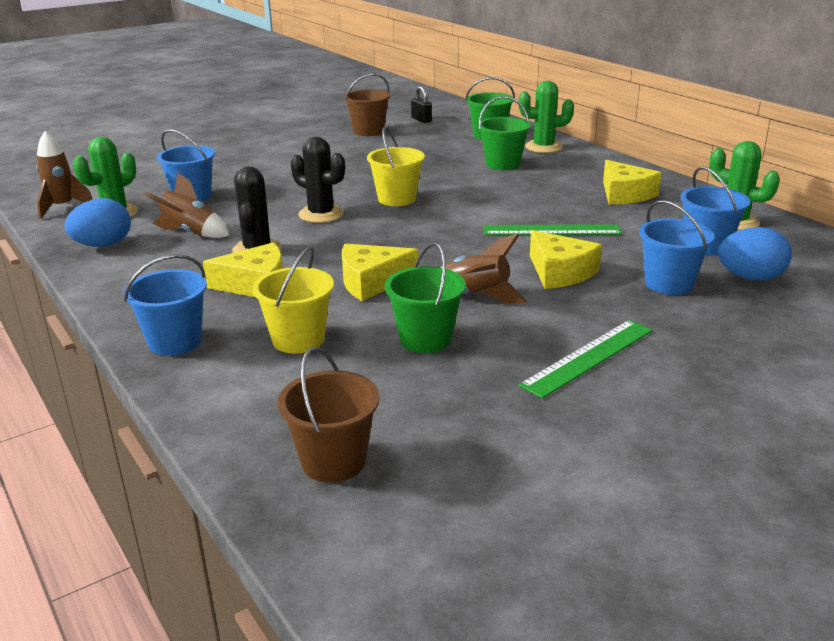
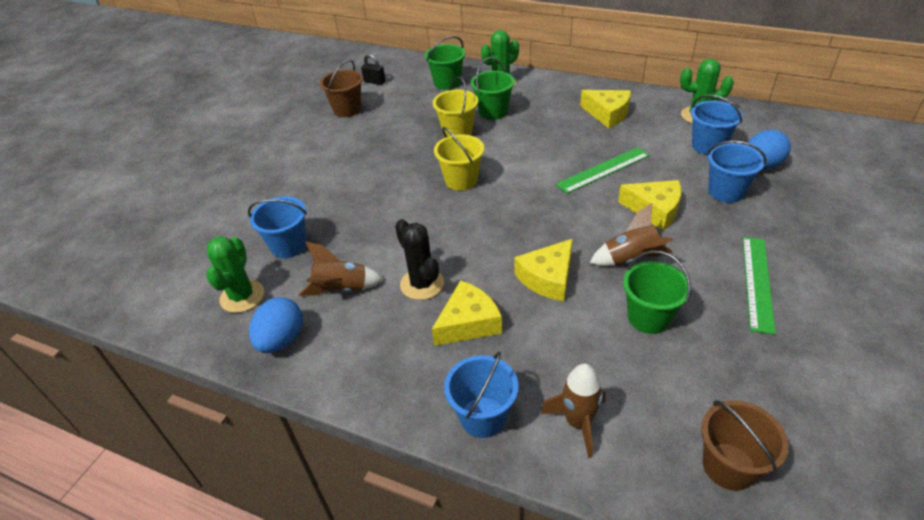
camera: 30 degrees left, 15 degrees up
(63, 207) = (179, 311): brown rocket -> brown rocket (578, 422)
(298, 339) = (568, 364): yellow bucket -> yellow bucket (457, 132)
(321, 214) = (424, 221): black cactus -> none

